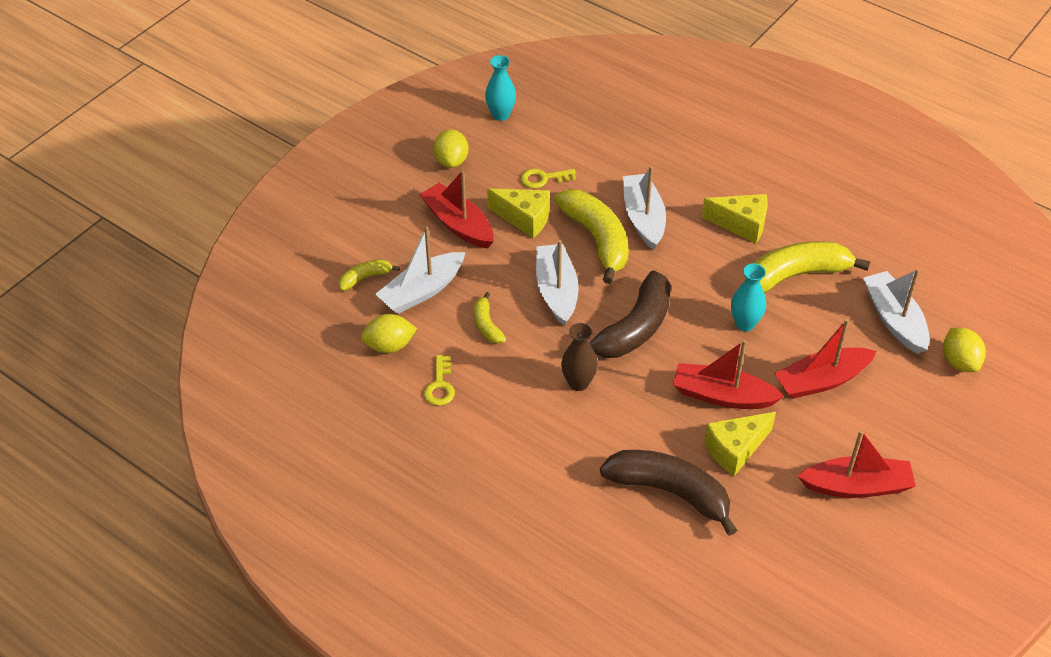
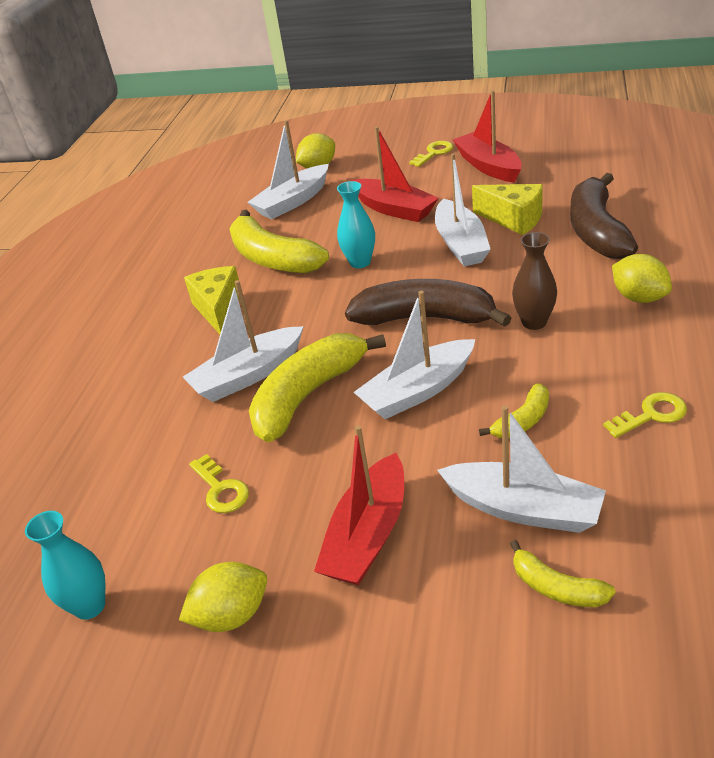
camera: 110 degrees left, 10 degrees down
(389, 346) = (645, 491): yellow lemon -> yellow lemon (639, 297)
(524, 219) = (312, 472): yellow cheese -> none
(722, 396) = (461, 244): red boat -> white boat
(923, 461) = (434, 153): none -> yellow key

